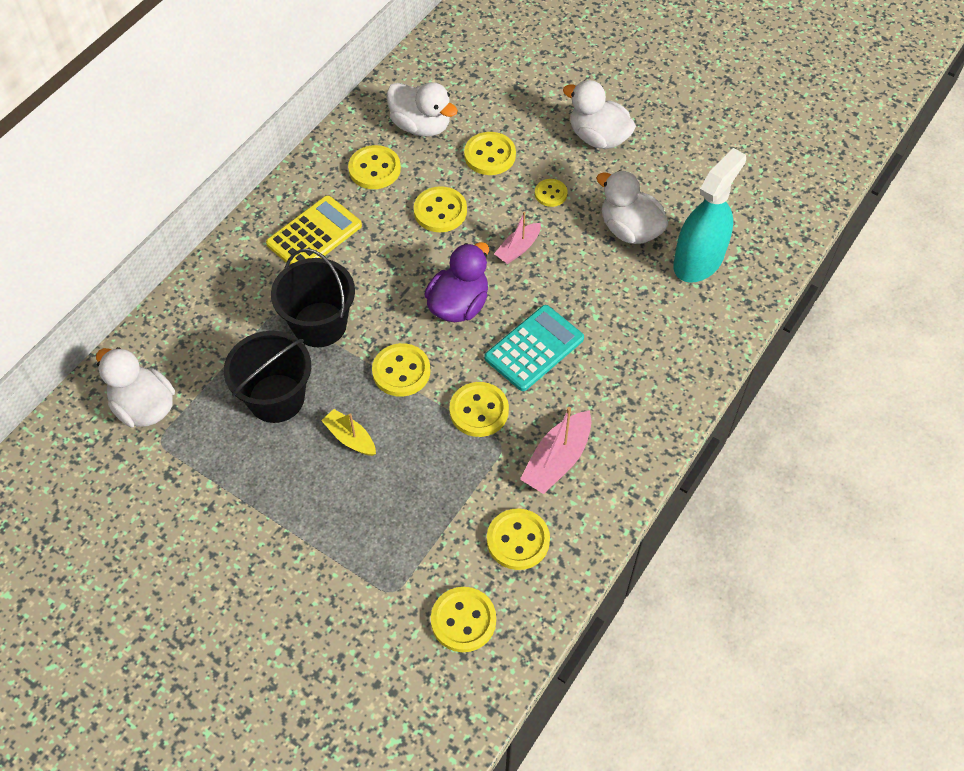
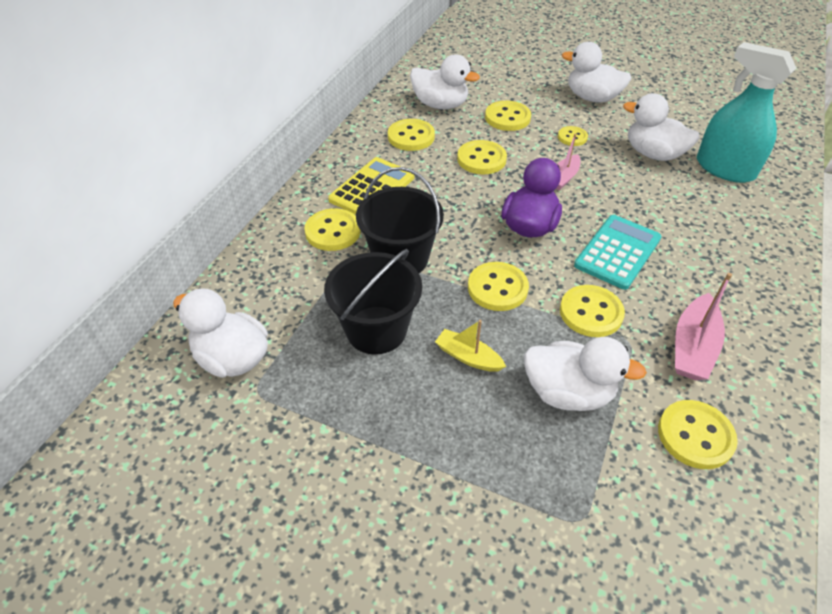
camera: 10 degrees left, 10 degrees down
(425, 485) = (568, 393): none -> white duck
(463, 620) = (680, 541): yellow button -> yellow button (333, 231)
(698, 260) = (725, 169): turquoise spray bottle -> turquoise spray bottle turned 75 degrees counterclockwise

